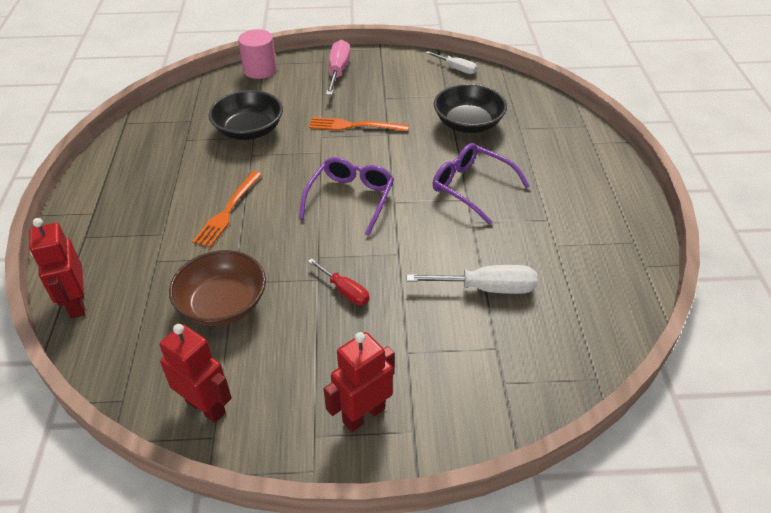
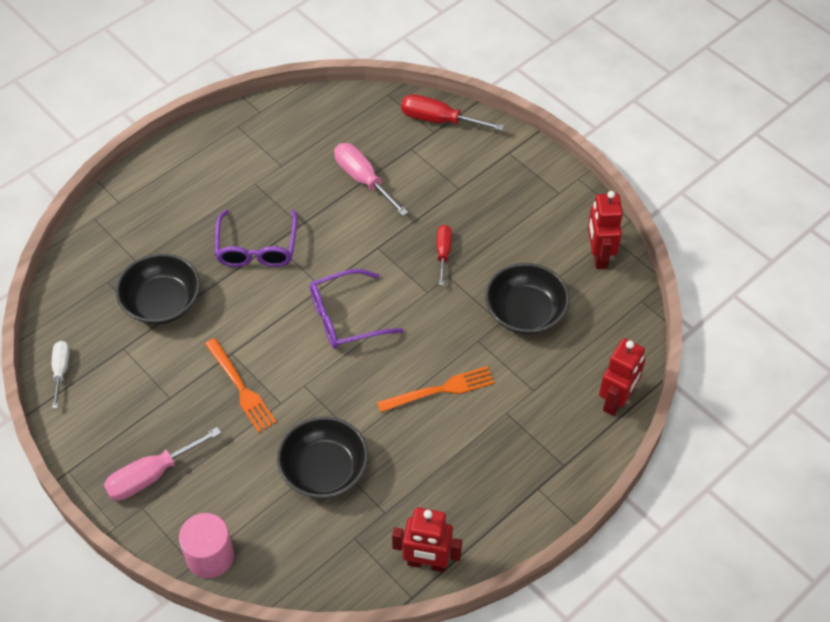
camera: 130 degrees left, 10 degrees up
(223, 304) = (525, 312): brown bowl -> black bowl
(363, 415) = (523, 180): red robot -> red robot (427, 563)
(487, 288) = (363, 179): white screwdriver -> pink screwdriver
(518, 399) = (439, 120): none -> red screwdriver

